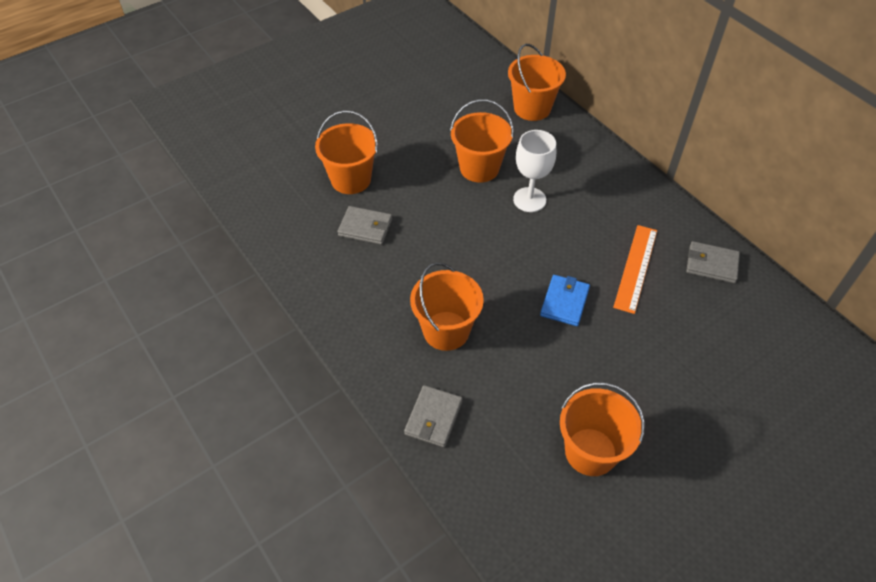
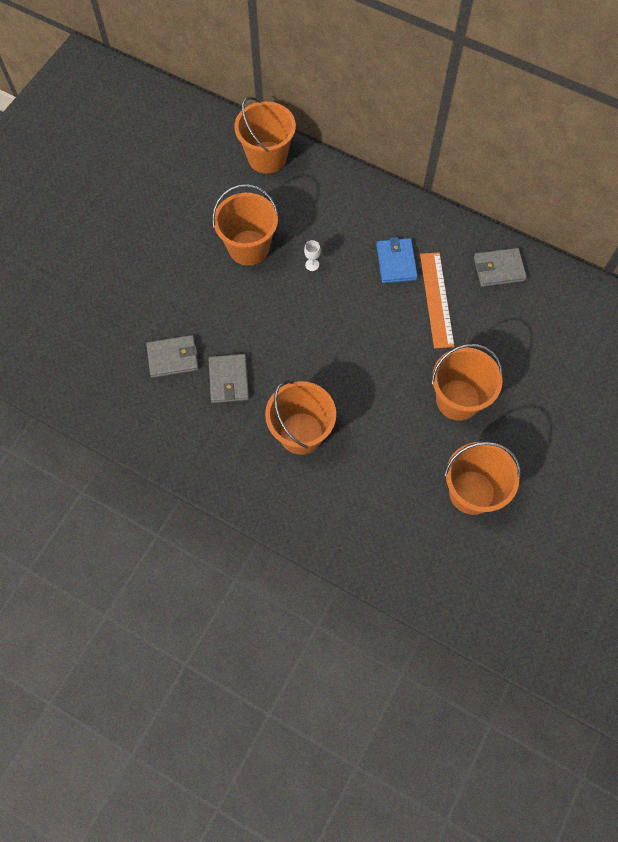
camera: 25 degrees left, 15 degrees up
(351, 179) = (130, 310): orange bucket -> orange bucket (458, 400)
(433, 418) = (330, 520): grey wallet -> grey wallet (229, 380)
(529, 200) = (312, 265): white goblet -> white goblet, size x0.42
(564, 302) = (390, 360): blue wallet -> blue wallet (396, 262)

